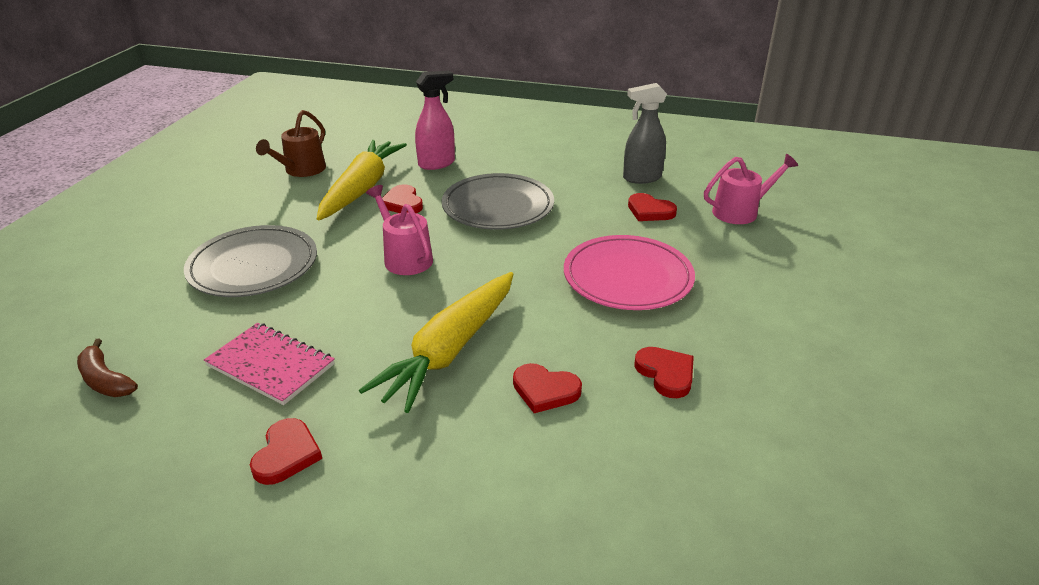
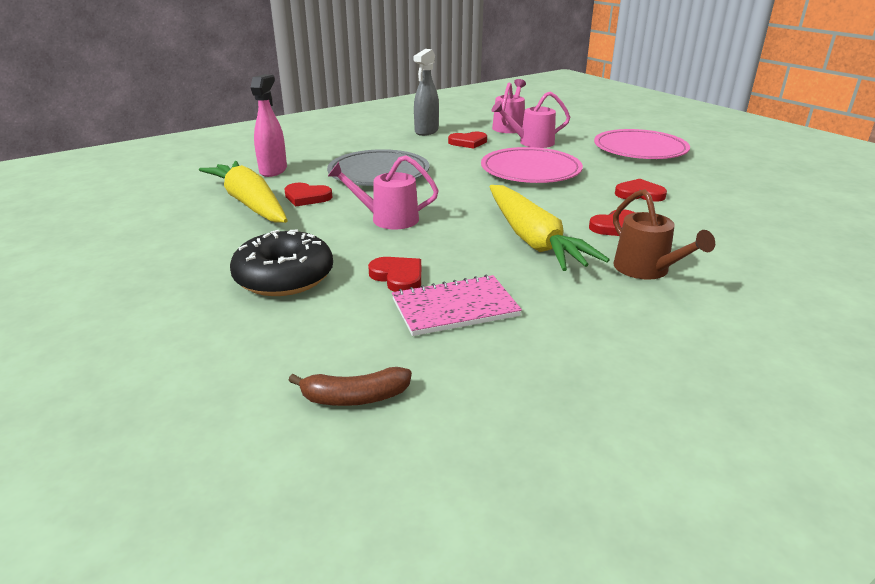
camera: 50 degrees left, 5 degrees down
(253, 266) = (284, 277): grey plate -> black donut
(286, 454) = (584, 331): red heart -> red heart (398, 277)
(301, 170) = (159, 215): brown watering can -> brown watering can (646, 270)
(714, 244) = (531, 142): none -> pink watering can
(823, 322) = (640, 149): none -> pink plate

